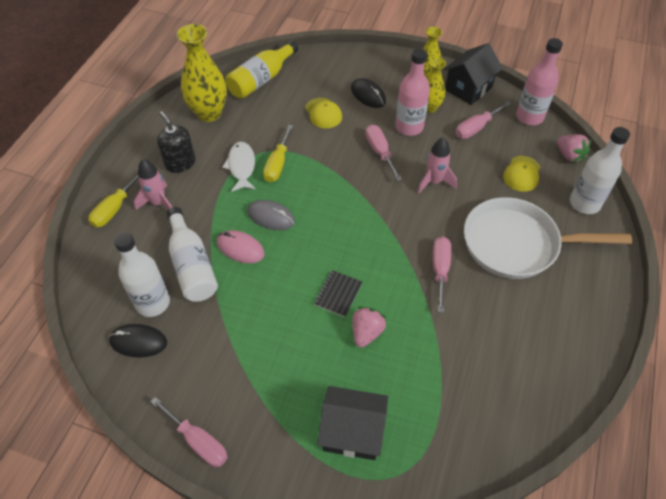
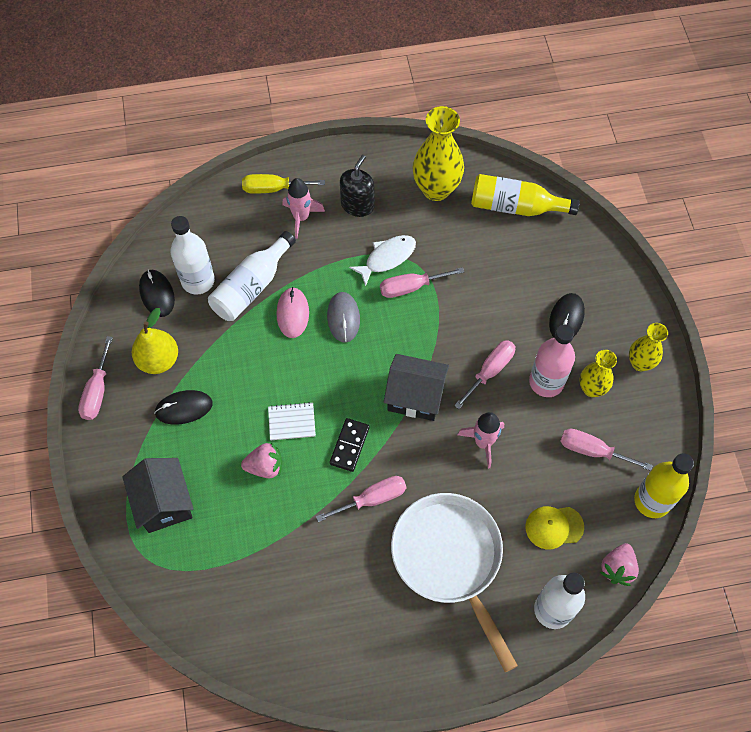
camera: 60 degrees right, 10 degrees up
(206, 371) = (158, 360): none -> yellow pear
(269, 371) = (184, 408): none -> black mouse
(277, 164) = (411, 287): yellow screwdriver -> pink screwdriver
(323, 113) = (508, 290): yellow cap -> none
(338, 294) = (291, 422): black notebook -> white notebook
(385, 264) = (349, 445): none -> black domino
(468, 88) = (652, 415): black house -> black house (415, 396)
(529, 117) = (652, 501): pink bottle -> yellow bottle

